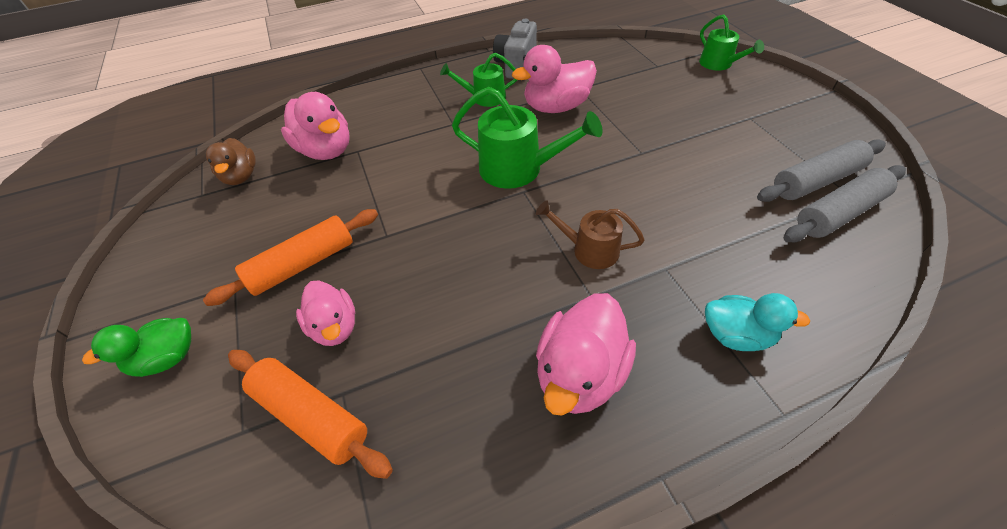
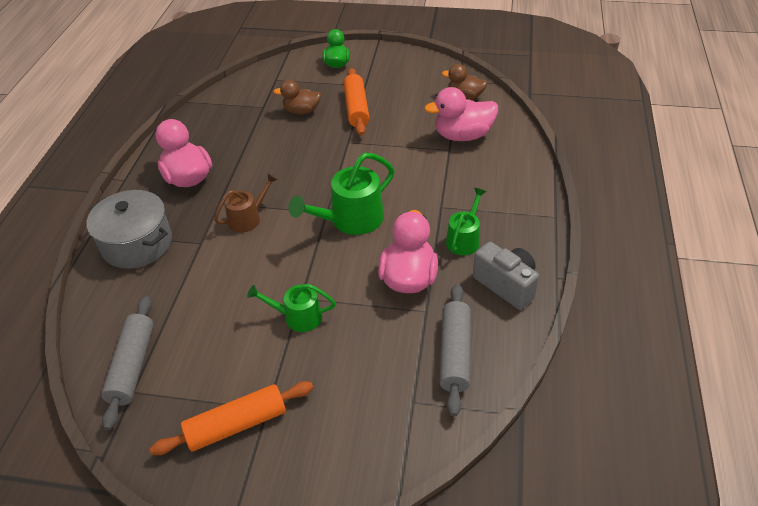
camera: 120 degrees right, 5 degrees down
(311, 415) = (262, 97): orange rolling pin -> orange rolling pin (236, 424)
(335, 327) = (301, 111): pink duck -> brown duck
(719, 64) = (368, 463): green watering can -> green watering can (298, 317)
(736, 335) = (137, 244): turquoise duck -> grey pot
(816, 181) = (166, 383): grey rolling pin -> grey rolling pin (455, 353)

